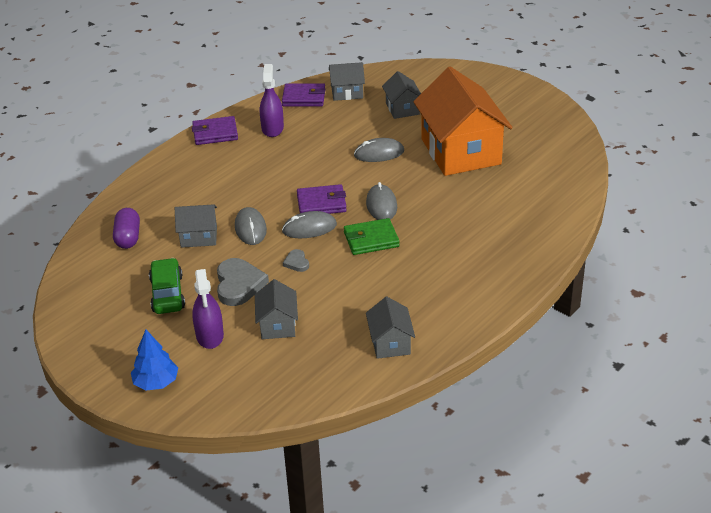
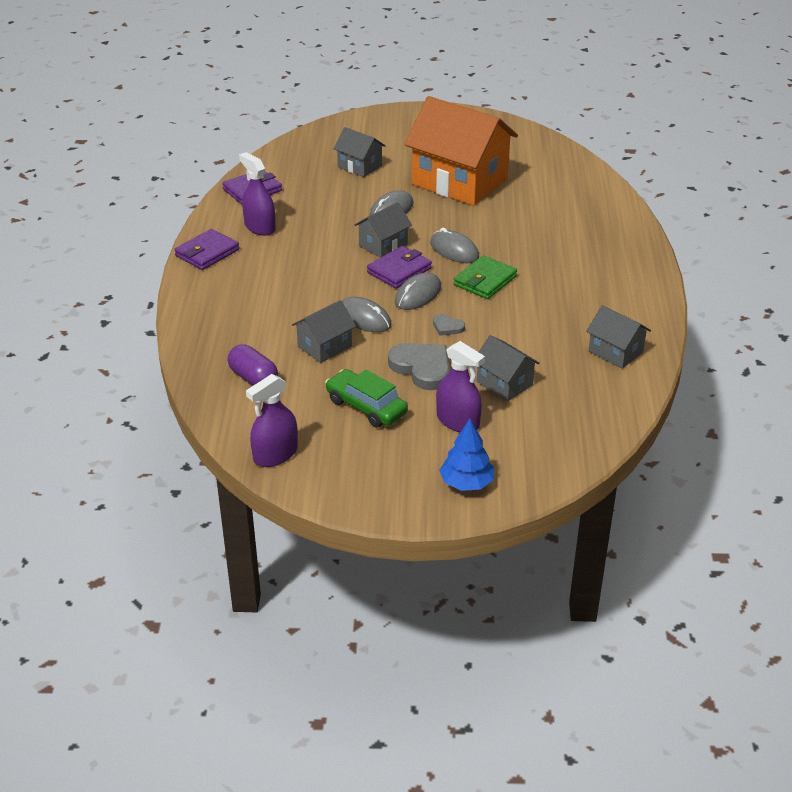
camera: 40 degrees left, 0 degrees up
(73, 297) = (275, 454): none -> purple spray bottle
(347, 92) = (288, 171): grey house -> grey house (383, 245)

